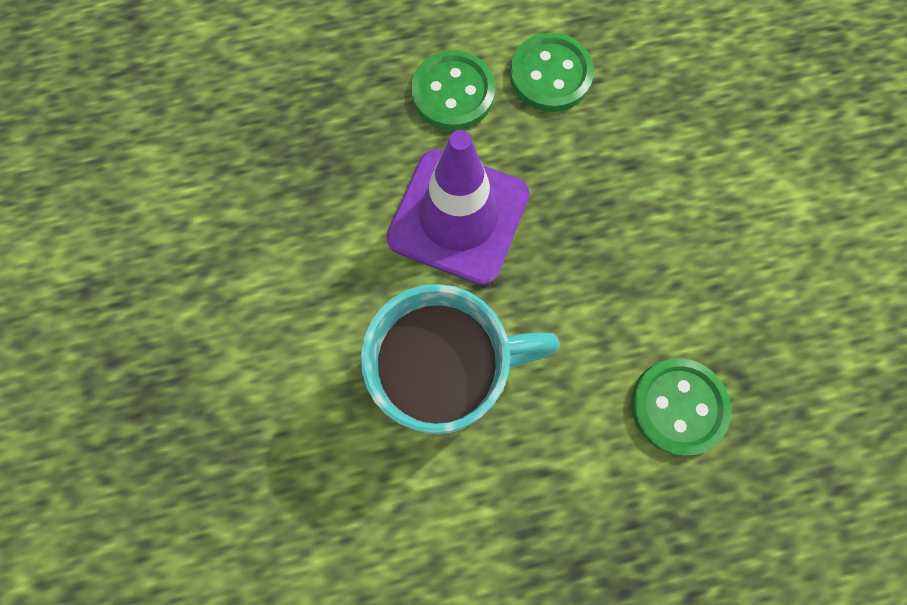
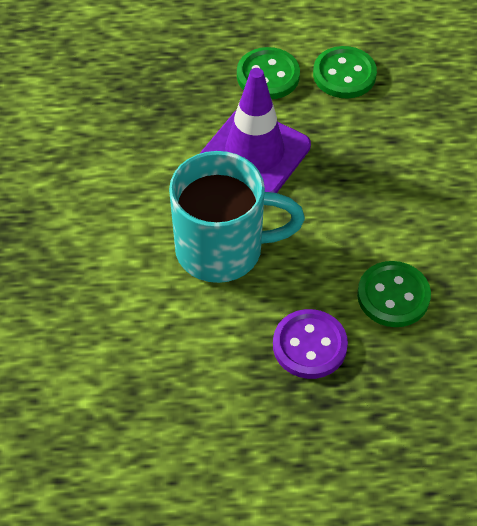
camera: 10 degrees right, 20 degrees down
(586, 505) = (309, 345): none -> purple button

